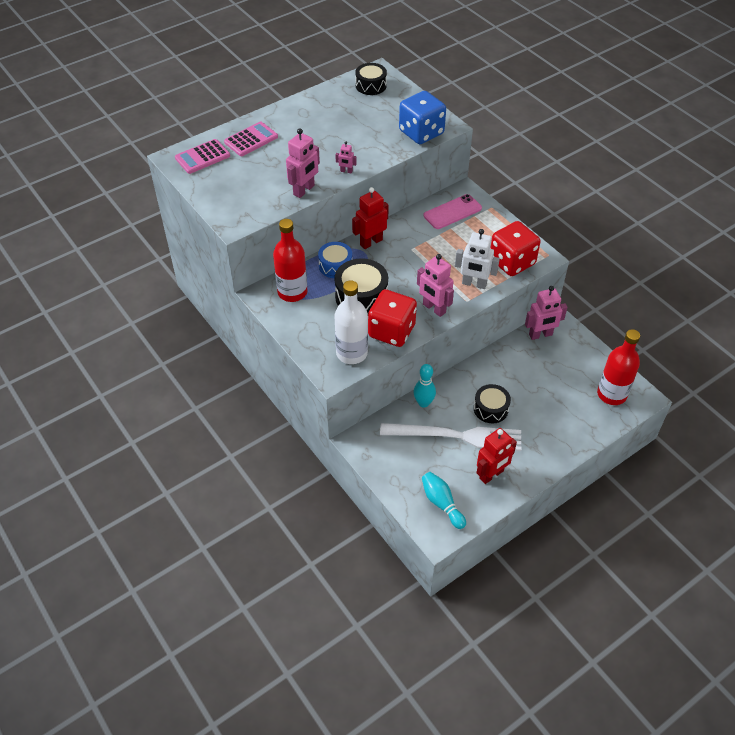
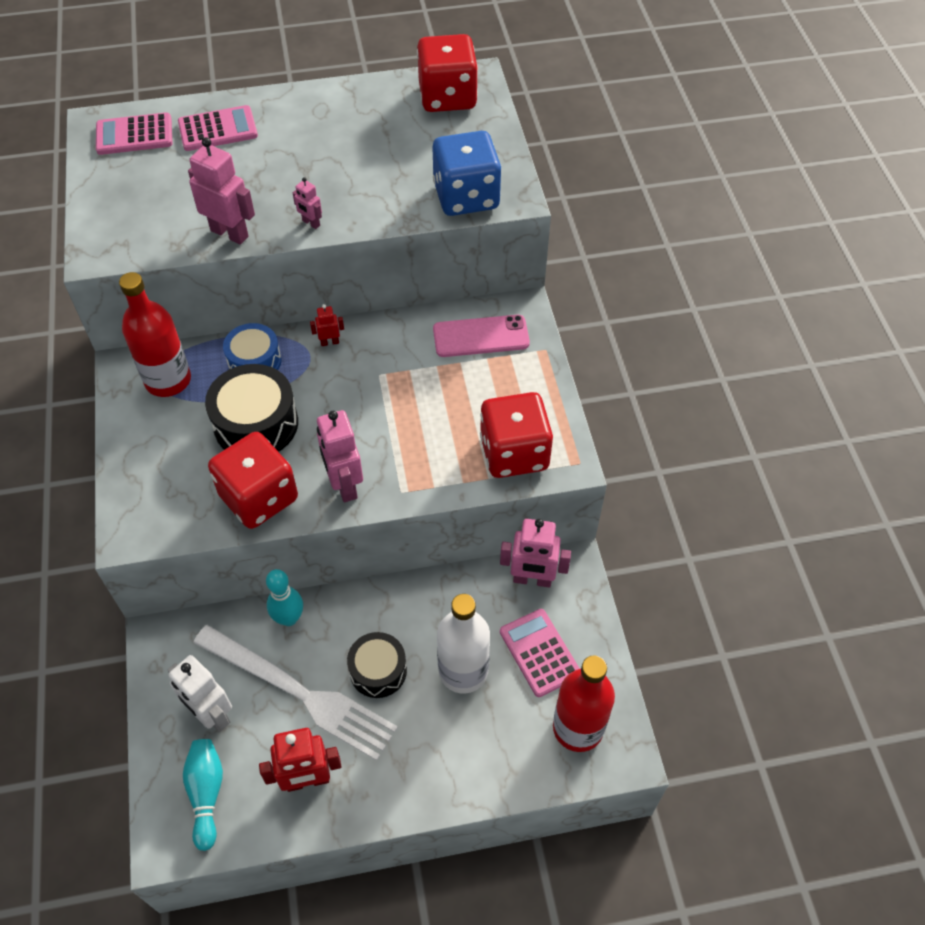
camera: 25 degrees right, 5 degrees up
(304, 190) = (230, 233): pink robot -> pink robot turned 120 degrees counterclockwise
(352, 353) = (179, 510): white bottle -> white bottle (463, 671)
(371, 85) = (447, 97): black drum -> red dice
(371, 242) = (330, 342): red robot -> red robot, size x0.50
(474, 284) = (431, 467): white robot -> white robot (211, 714)
(568, 367) = (539, 653): none -> pink calculator

